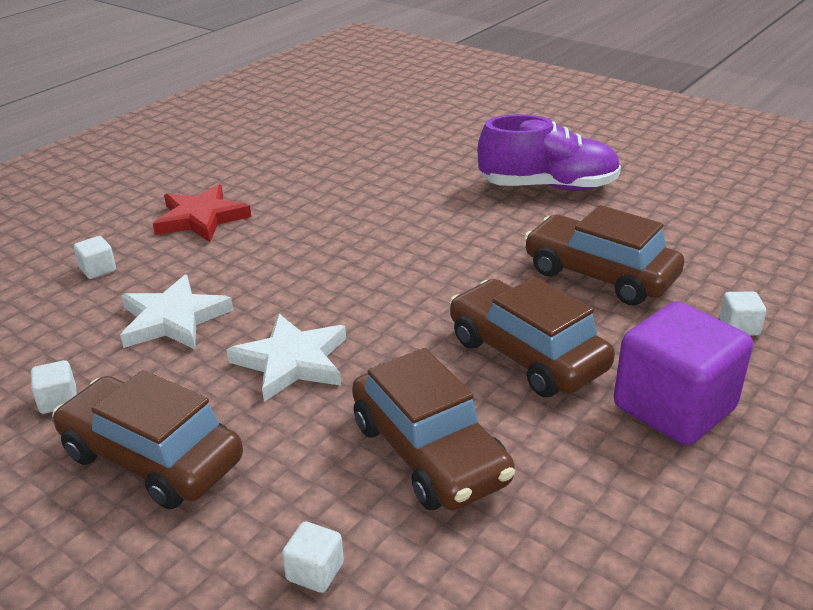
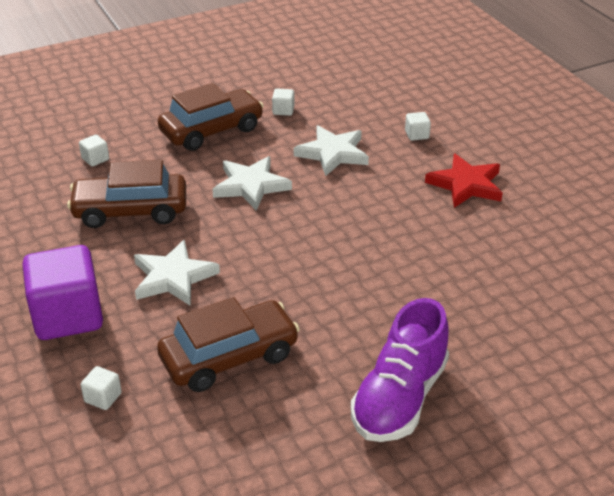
camera: 115 degrees right, 5 degrees up
(526, 354) = (173, 277): brown car -> white star

